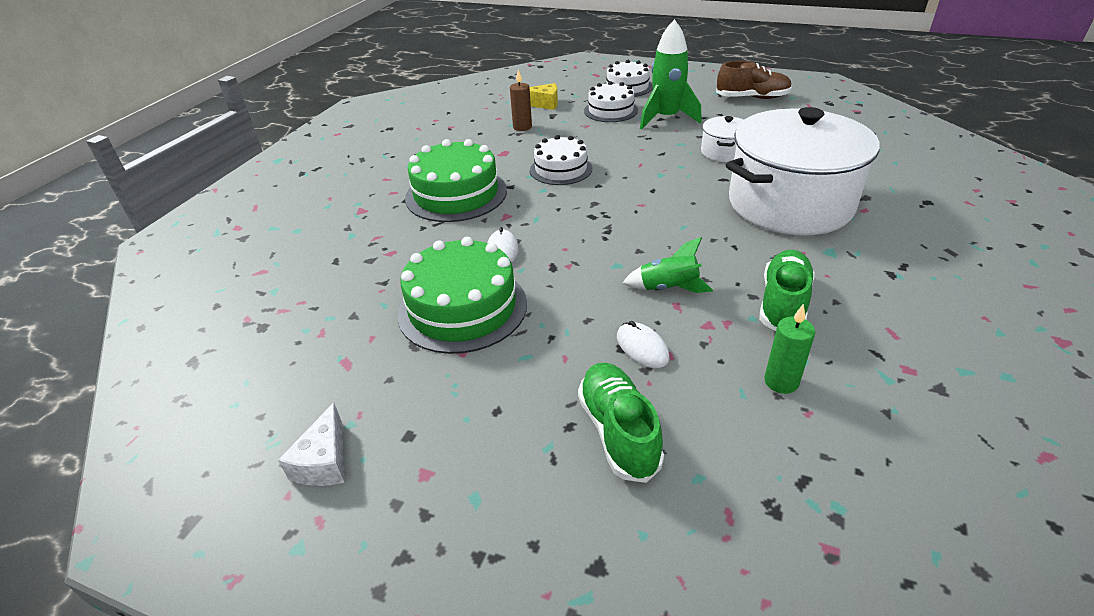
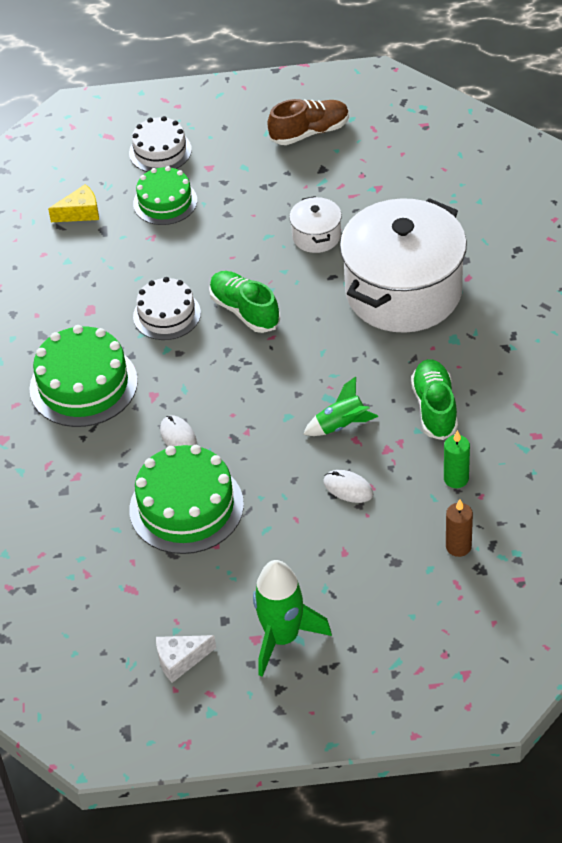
camera: 25 degrees left, 10 degrees up
(324, 461) = (180, 660): white cheese -> white cheese turned 90 degrees clockwise
(522, 127) = (82, 261): brown candle -> brown candle (458, 546)
(610, 110) = (165, 202): white cake -> green cake
(618, 432) = (365, 559): green shoe -> green shoe (244, 311)
(666, 118) = (233, 198): green rocket -> green rocket (282, 637)

